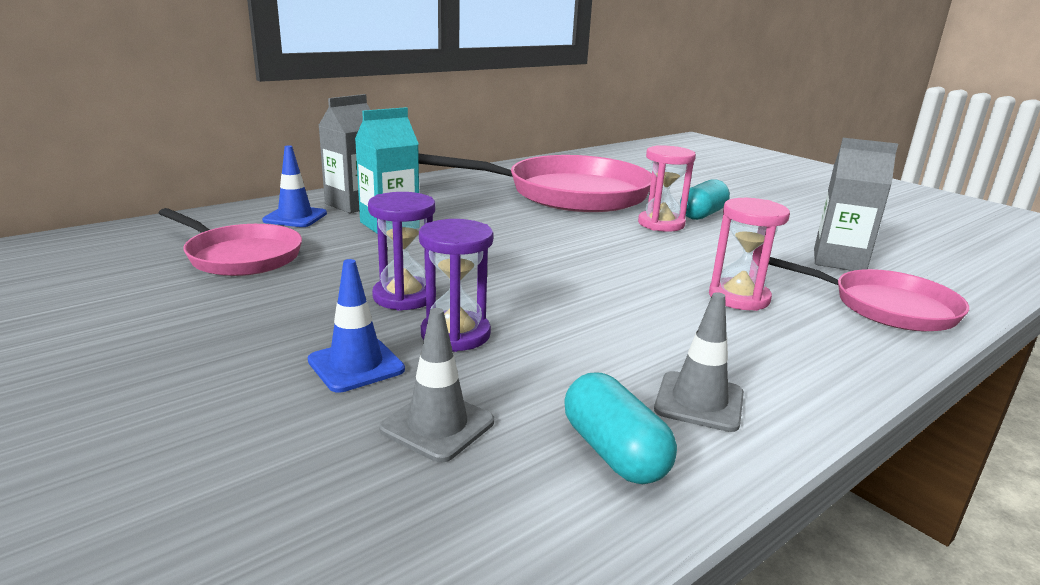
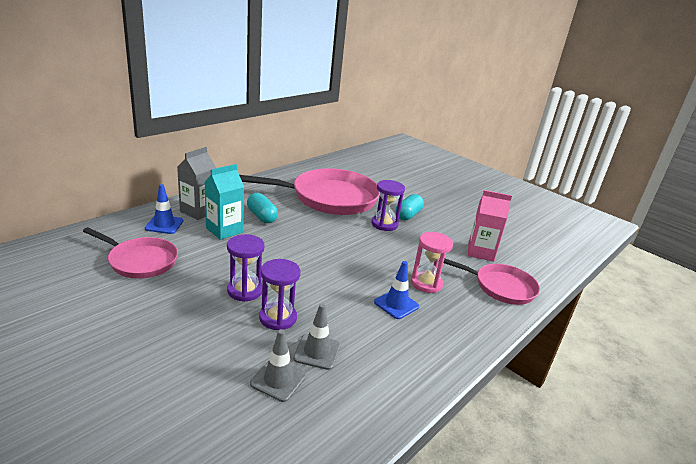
camera: 10 degrees left, 5 degrees up
(356, 365) = (228, 342): blue traffic cone -> blue traffic cone (396, 304)
(614, 452) = (365, 390): turquoise capsule -> turquoise capsule (261, 216)
(661, 224) = (384, 224): pink hourglass -> purple hourglass
(699, 401) = (404, 357): grey traffic cone -> grey traffic cone (317, 352)
(839, 261) = (480, 252): grey carton -> pink carton

